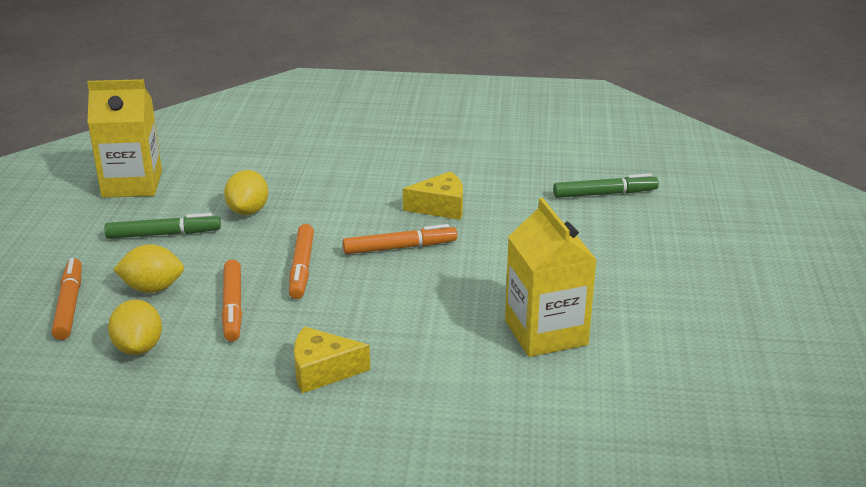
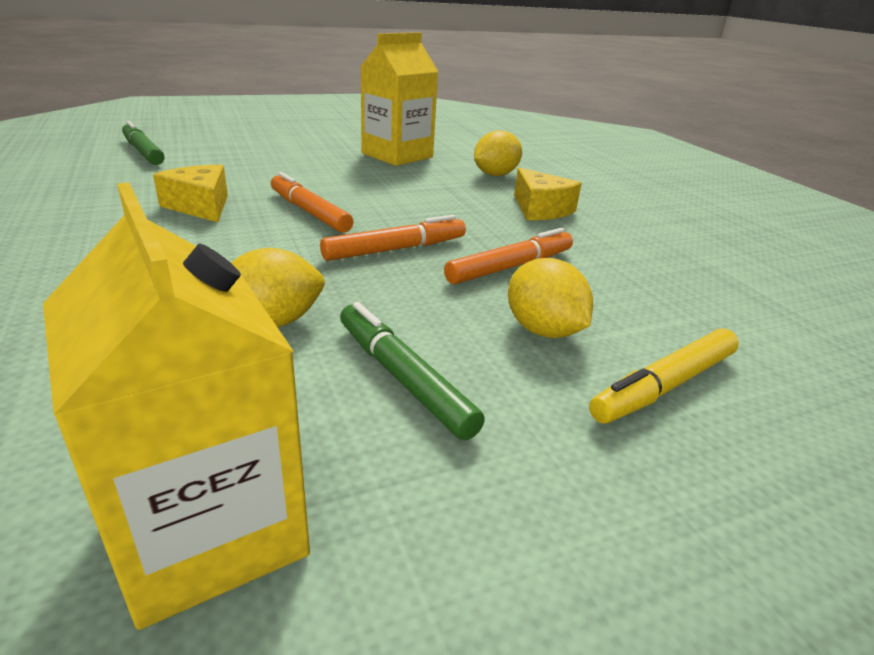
camera: 120 degrees left, 0 degrees up
(69, 305) = (664, 386): orange marker -> yellow marker
(138, 348) = (645, 297): yellow lemon -> yellow lemon (495, 175)

